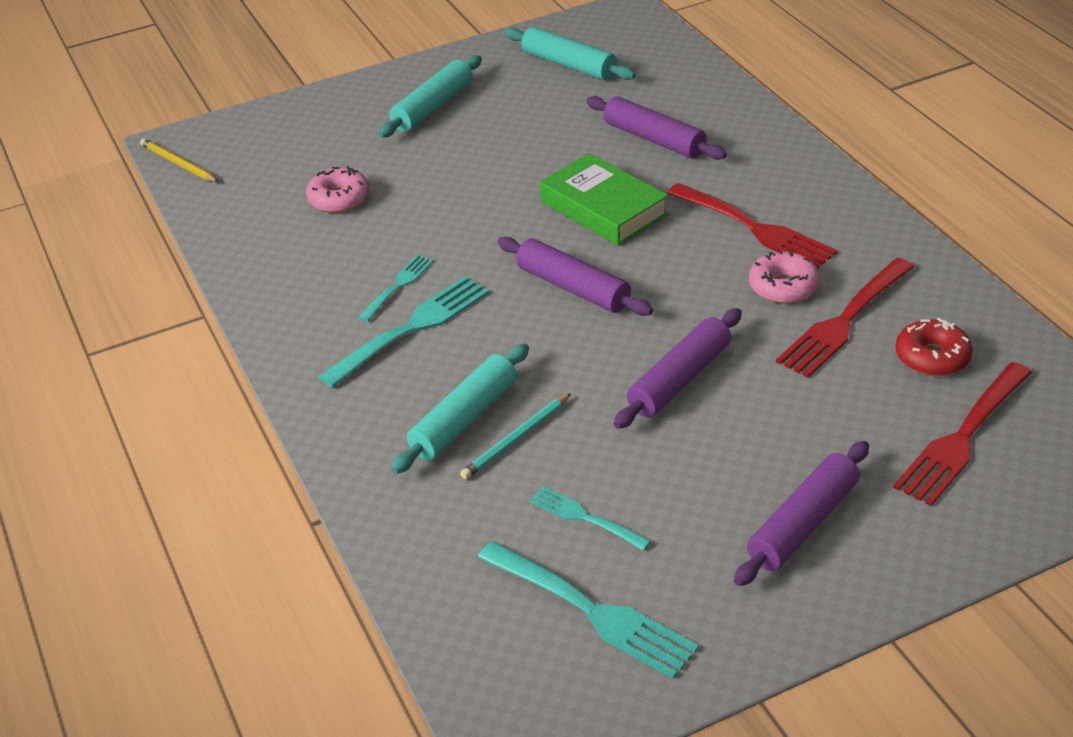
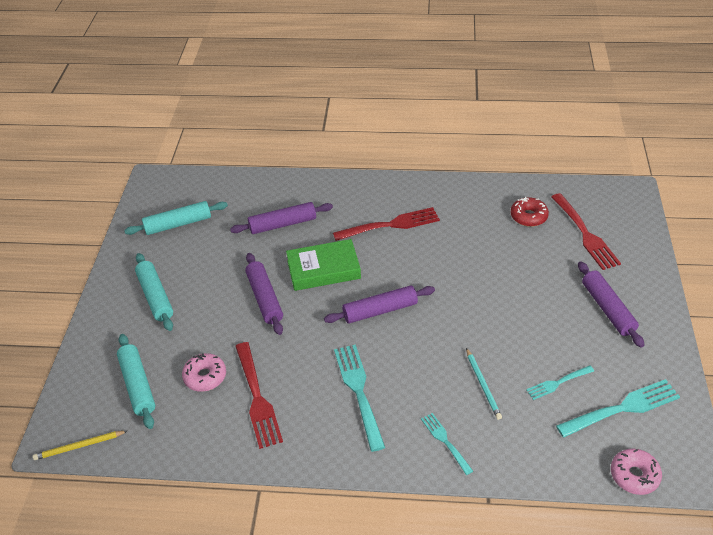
camera: 60 degrees left, 5 degrees up
(397, 286) = (316, 383): turquoise fork -> turquoise fork (445, 441)
(464, 419) = (452, 400): turquoise rolling pin -> turquoise rolling pin (137, 385)
(679, 379) = (482, 304): purple rolling pin -> purple rolling pin (265, 298)
(783, 287) = (443, 237): pink donut -> pink donut (634, 475)
(844, 320) = (483, 229): red fork -> red fork (256, 397)

